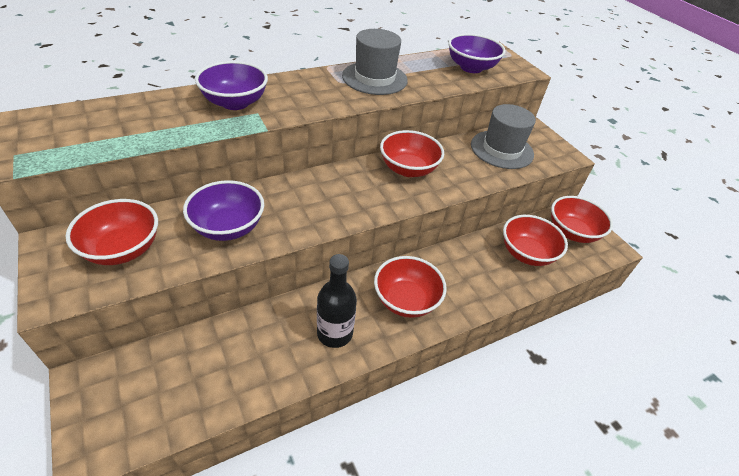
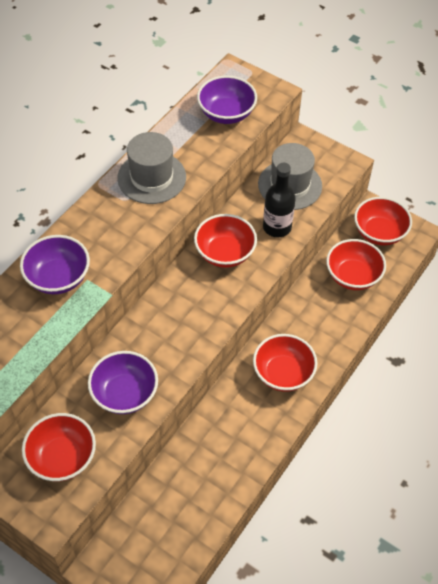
camera: 25 degrees left, 10 degrees up
(334, 333) = (248, 431): black bottle -> black bottle (277, 227)

